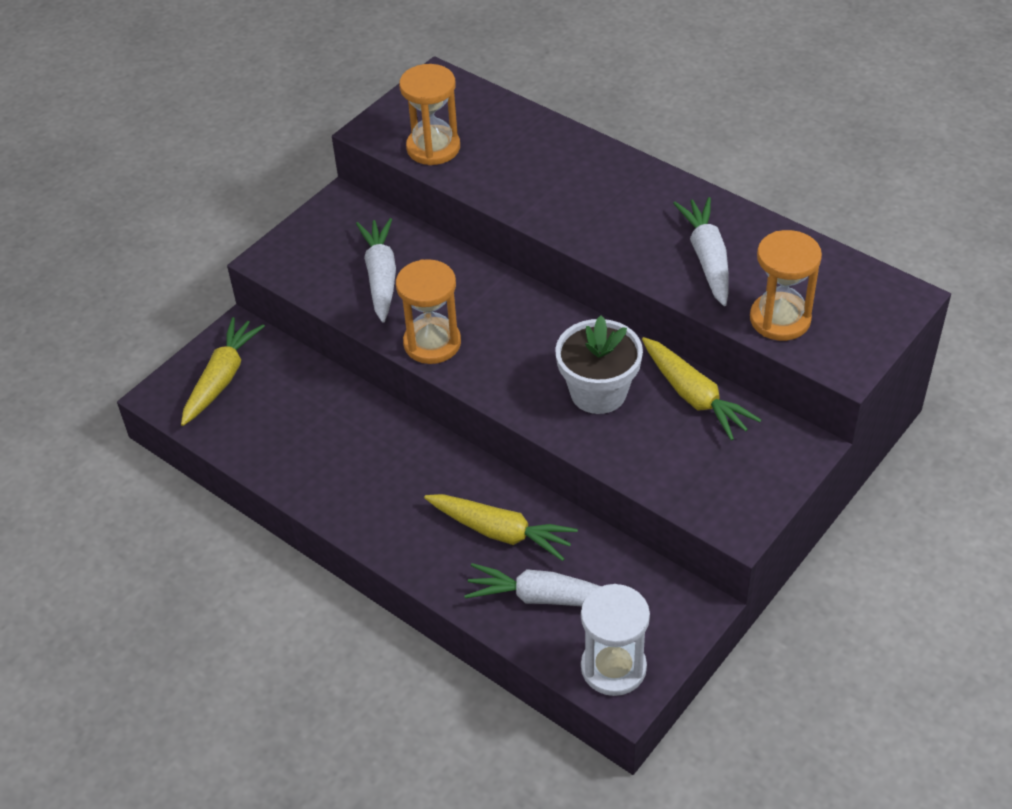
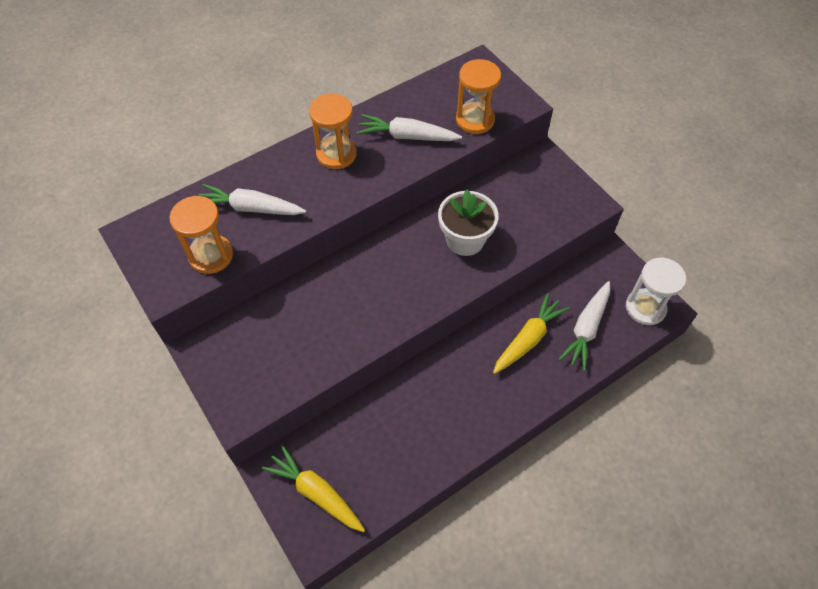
camera: 75 degrees left, 10 degrees up
(381, 276) = (297, 339): white carrot -> white carrot (251, 208)
(432, 343) = (381, 322): orange hourglass -> orange hourglass (336, 154)
(694, 396) = (486, 193): yellow carrot -> none

